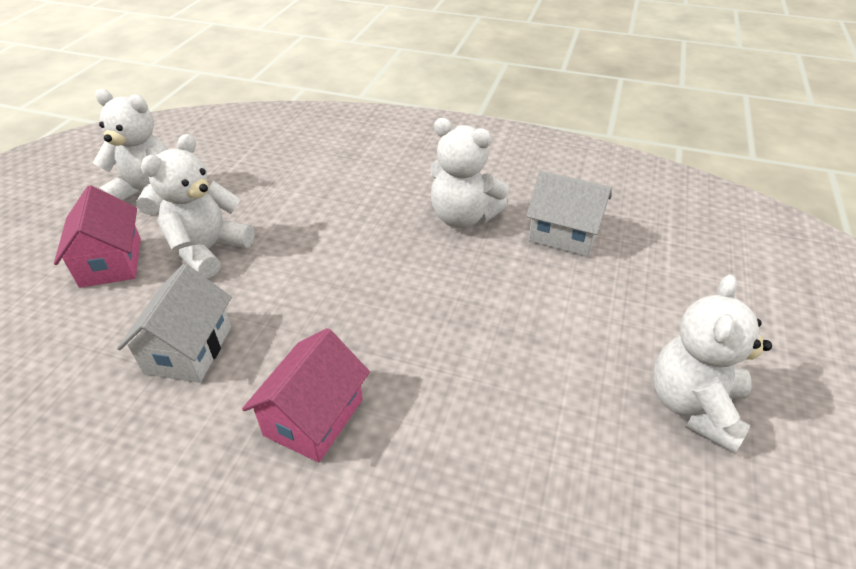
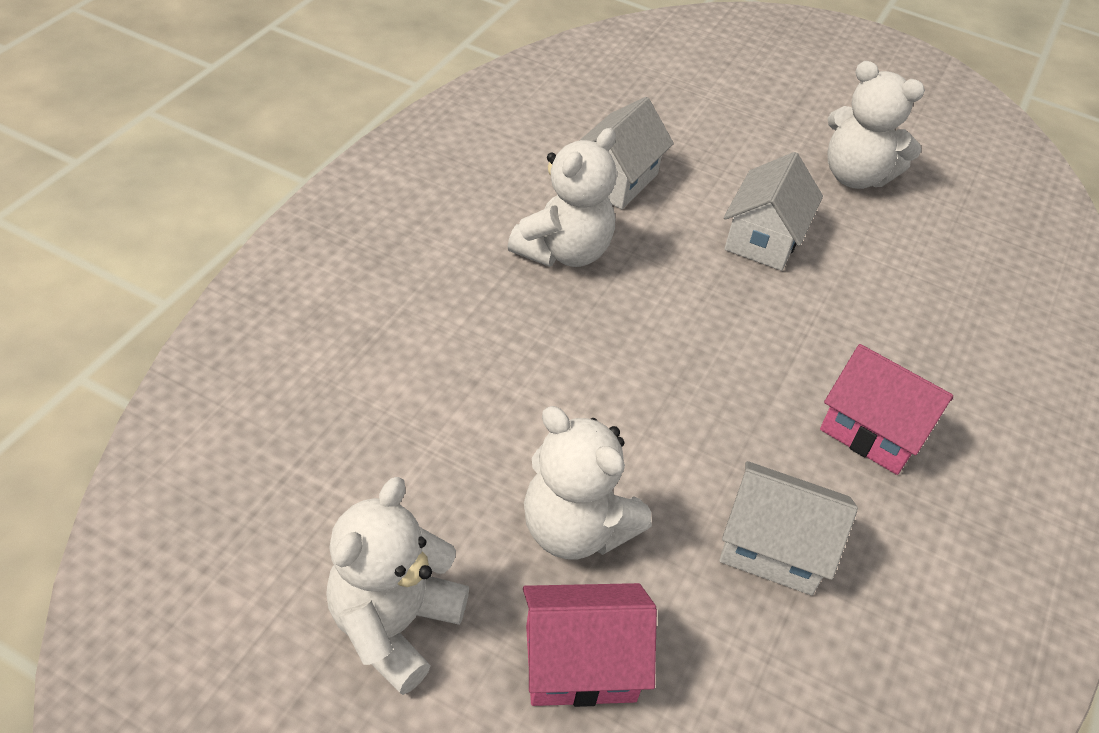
camera: 85 degrees left, 5 degrees up
(541, 331) = (763, 238): none -> white house

